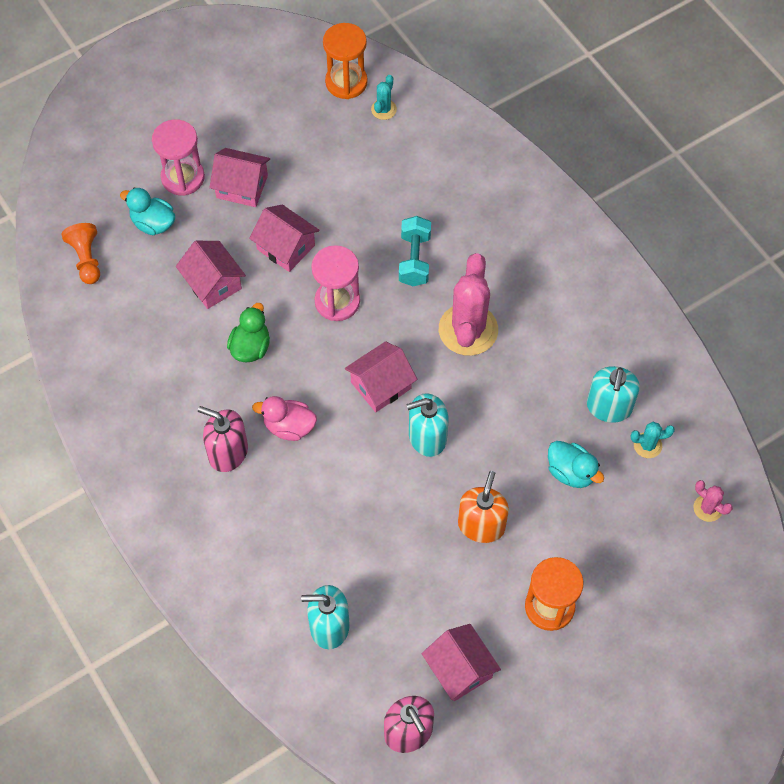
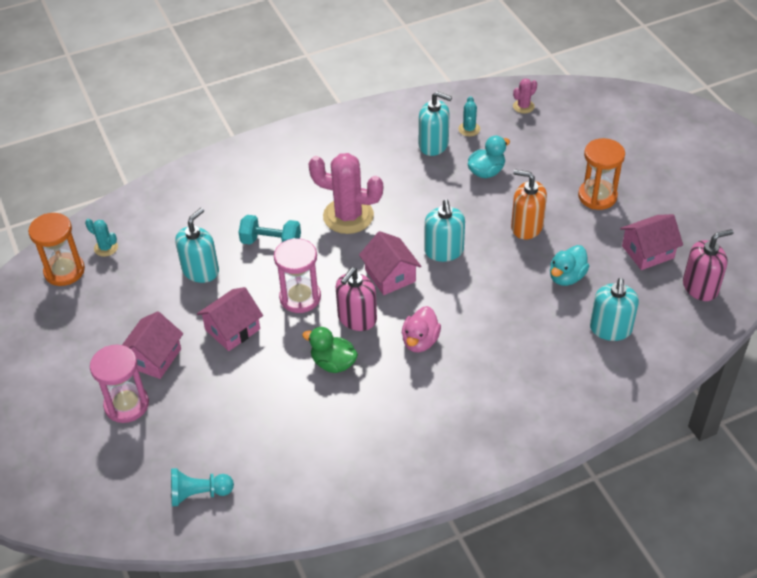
camera: 80 degrees left, 15 degrees down
(86, 259) = (199, 494): orange pawn -> turquoise pawn
(153, 223) = (173, 433): turquoise duck -> turquoise duck (566, 277)
(213, 283) = (257, 387): pink house -> none
(228, 452) = (439, 387): pink soap dispenser -> pink soap dispenser (357, 318)
(363, 202) = (200, 271): none -> turquoise soap dispenser

